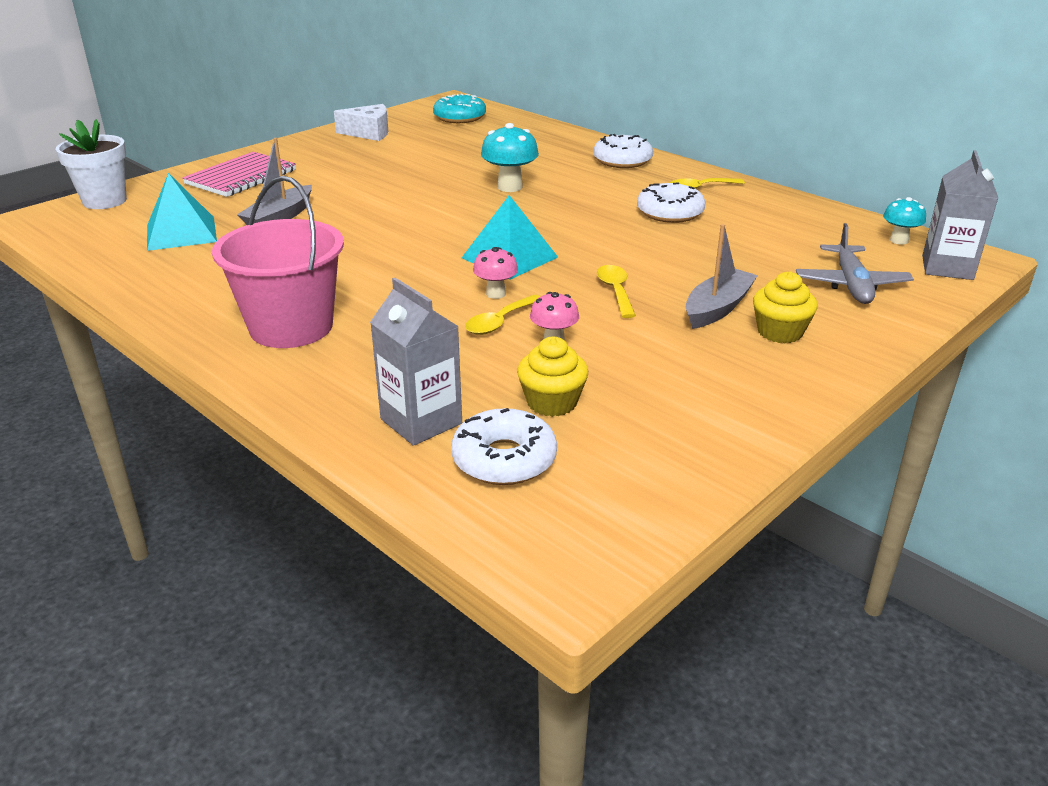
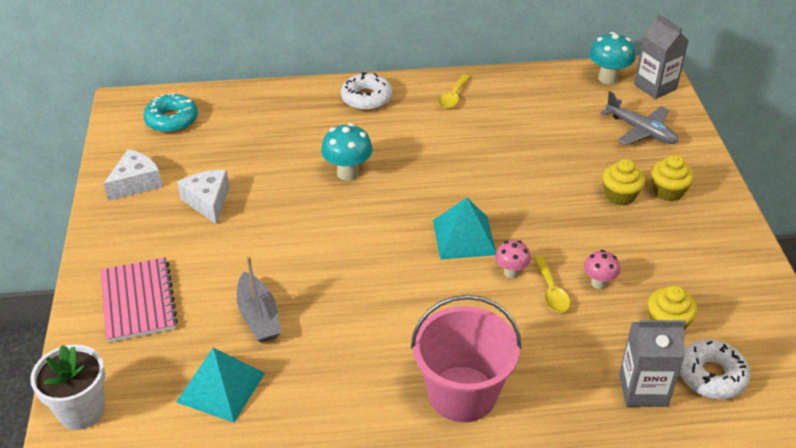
camera: 50 degrees left, 10 degrees up
(387, 158) = (208, 201): none -> white cheese
(616, 291) = (559, 220): yellow spoon -> none
(670, 213) = (475, 132): white donut -> none
(717, 308) = (620, 195): grey boat -> yellow cupcake
(899, 240) = (608, 78): turquoise mushroom -> turquoise mushroom, size x1.60

